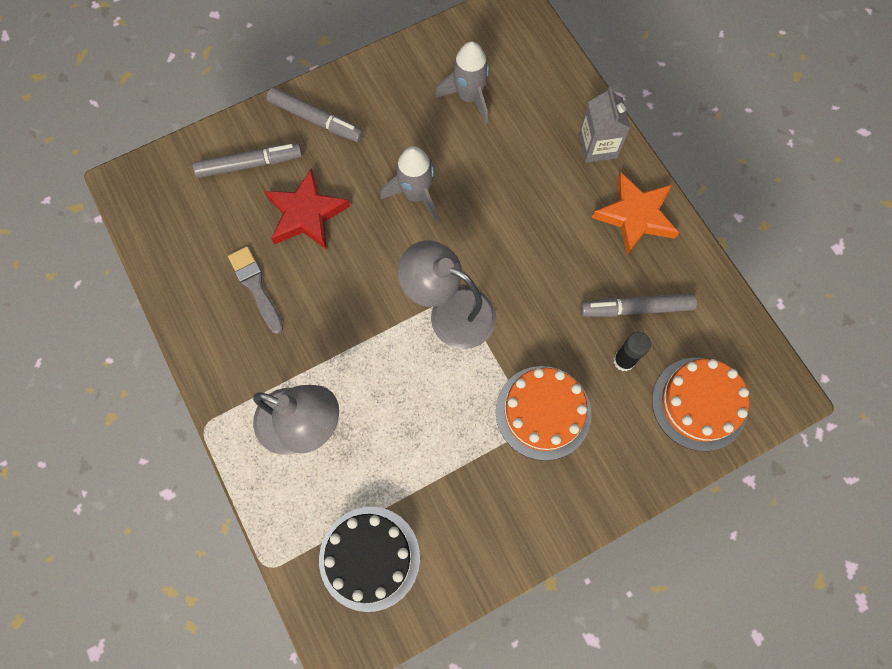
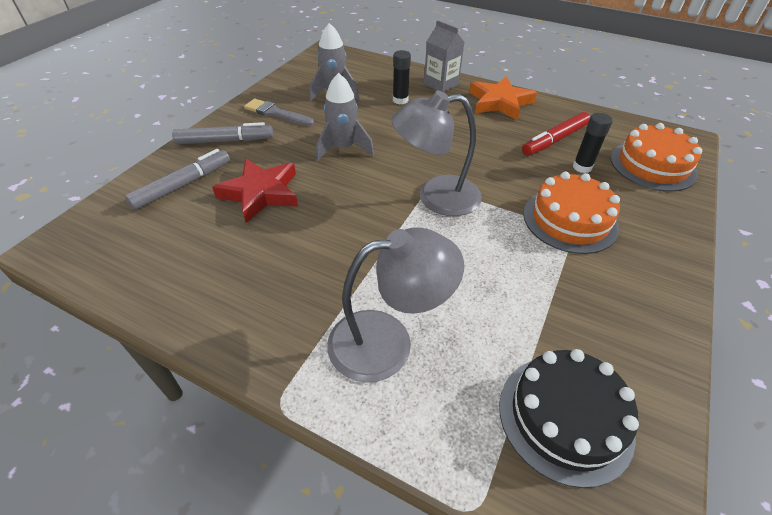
camera: 35 degrees left, 25 degrees down
(256, 287) = (250, 259): grey brush -> grey brush (276, 113)
(529, 149) = (400, 100): none -> black glue stick
(636, 308) = (554, 140): grey marker -> red marker

